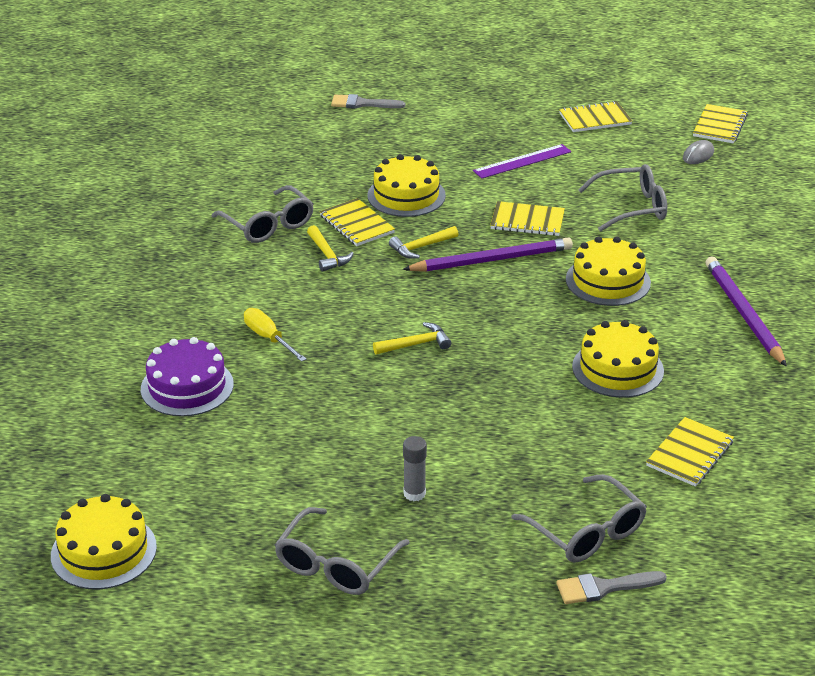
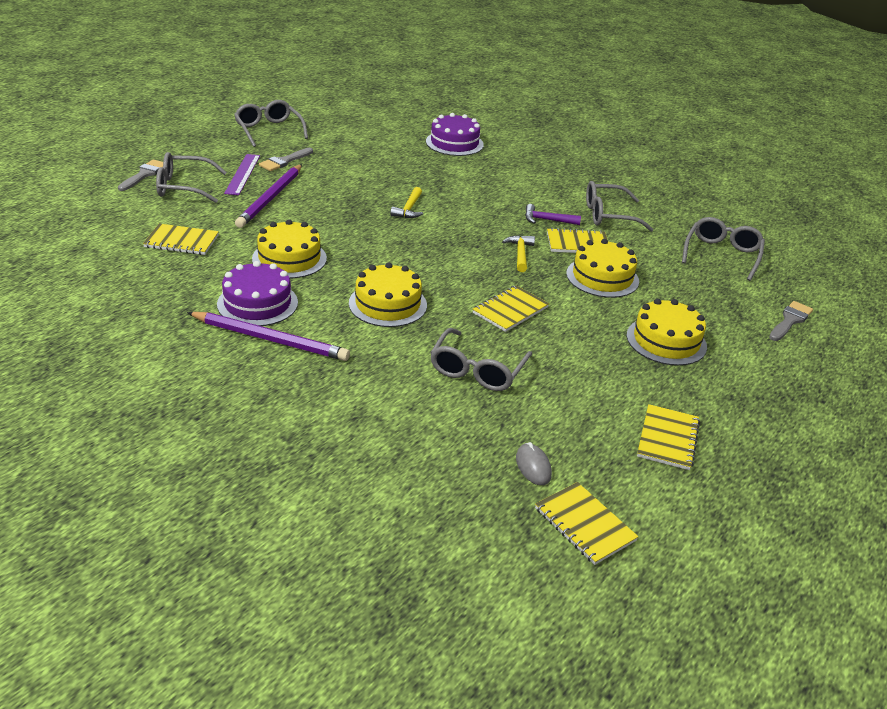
camera: 120 degrees right, 0 degrees up
(103, 551) = (356, 97): yellow cake -> yellow cake (666, 341)
(268, 338) = (472, 174): yellow screwdriver -> none
(278, 151) = (722, 254): none -> grey glasses
(327, 255) = (547, 220): yellow hammer -> purple hammer
(414, 493) = (284, 161): grey glue stick -> grey brush
(491, 260) = (472, 272): purple pencil -> purple pencil (271, 198)
(522, 161) = (612, 353): purple ruler -> purple ruler (242, 174)
(689, 454) = (181, 241): yellow notebook -> yellow notebook turned 60 degrees counterclockwise
(710, 347) = (257, 303): none -> purple cake

